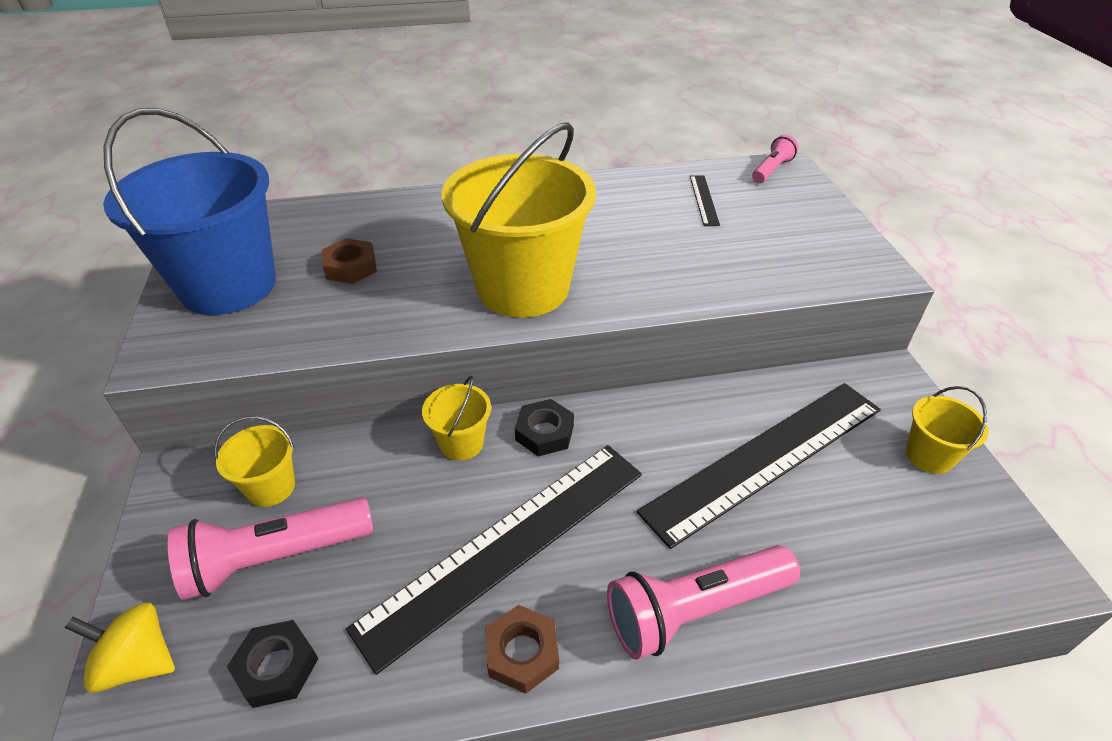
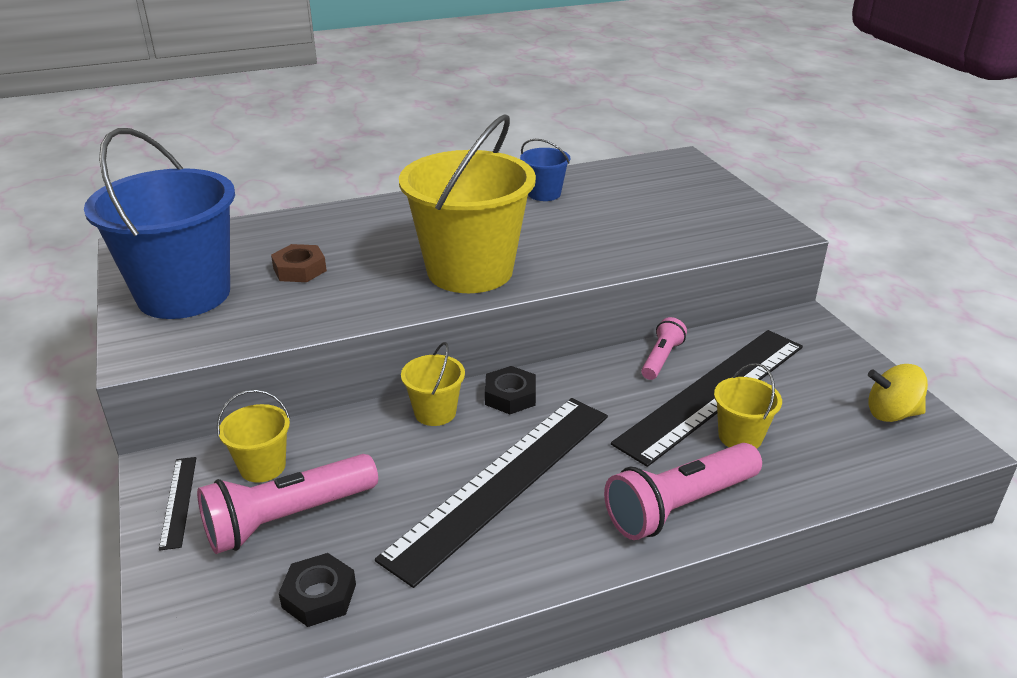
camera: 10 degrees left, 10 degrees down
(138, 662) = (184, 611): yellow spinning top -> yellow spinning top (891, 413)
(522, 653) = (539, 555): brown nut -> none
(628, 197) = (544, 194): none -> blue bucket
(704, 200) = (614, 190): black ruler -> black ruler (179, 501)
(771, 170) = (668, 163): pink flashlight -> pink flashlight (661, 359)
(929, 456) = (850, 375): yellow bucket -> yellow bucket (740, 437)

